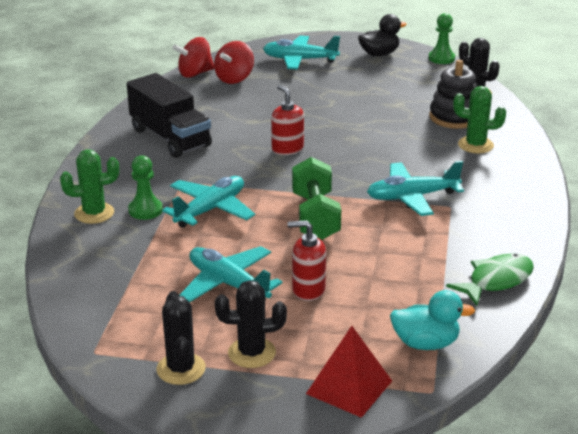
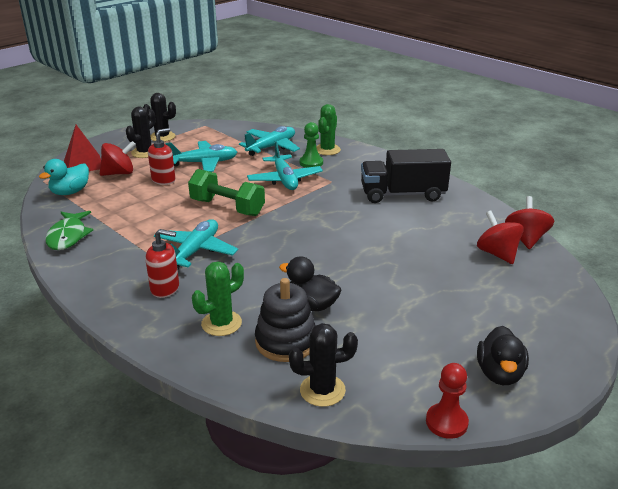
camera: 125 degrees right, 0 degrees up
(287, 149) = (331, 231): red soap dispenser -> red soap dispenser (165, 288)
(300, 60) = (520, 307): turquoise plane -> turquoise plane (271, 147)
(334, 336) = (119, 173): none -> red spinning top
(403, 122) = (312, 305): none -> black duck
(441, 58) = (446, 422): green pawn -> red pawn

